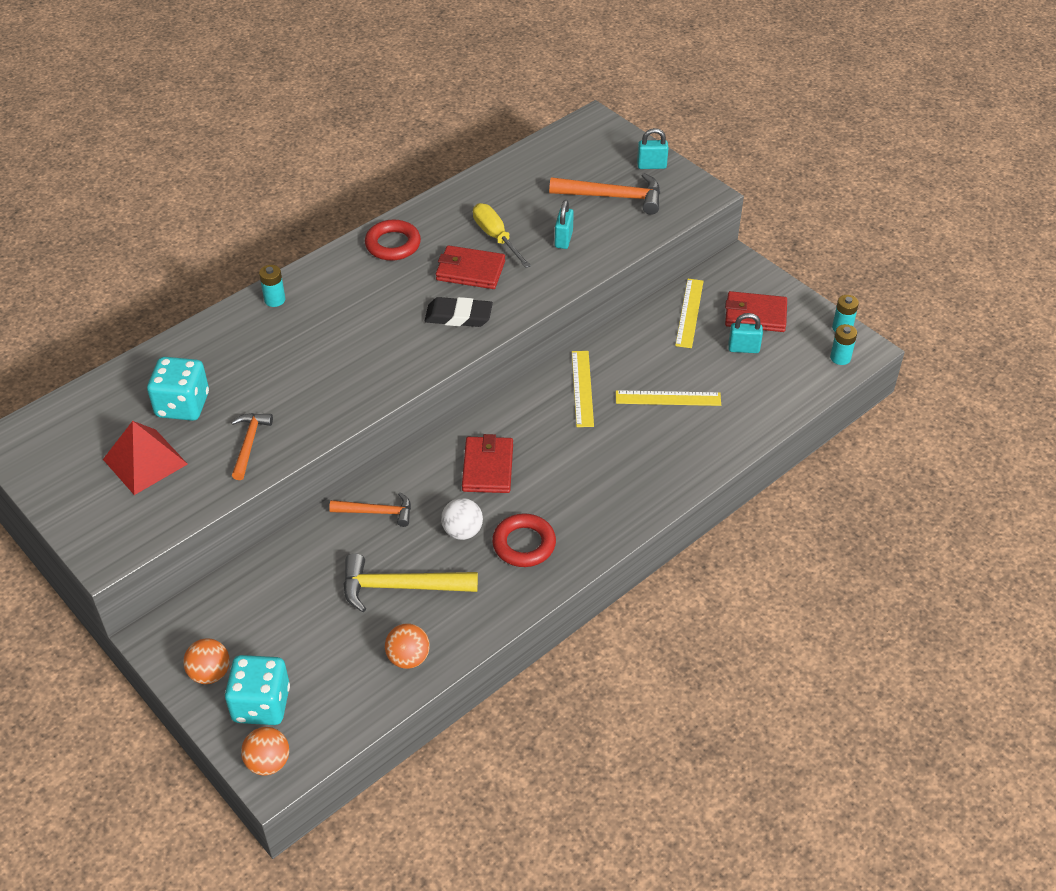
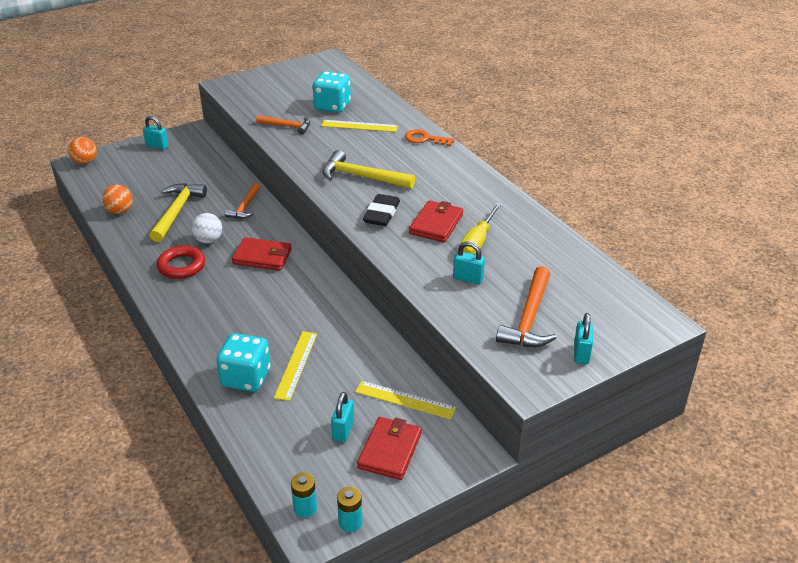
camera: 100 degrees right, 10 degrees down
(145, 461) = (289, 95): red pyramid -> none
(210, 673) = (157, 146): orange ball -> turquoise padlock
(261, 704) = (124, 161): turquoise dice -> turquoise dice (246, 378)
(274, 300) = (425, 139): turquoise battery -> orange key
(378, 345) = (362, 177): none -> yellow hammer
(393, 244) = (478, 190): red ring -> none
(496, 237) = (478, 241): yellow screwdriver -> yellow screwdriver turned 135 degrees clockwise
(582, 388) = (327, 315): yellow ruler -> yellow ruler (359, 126)

